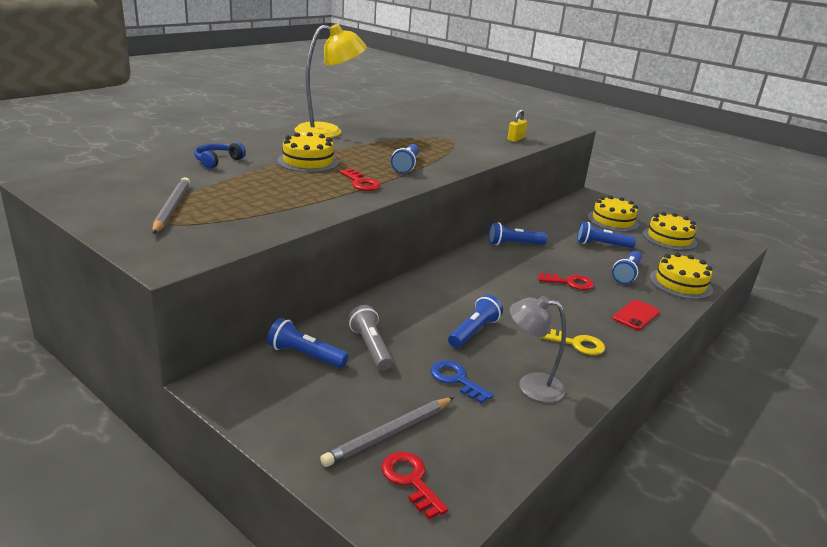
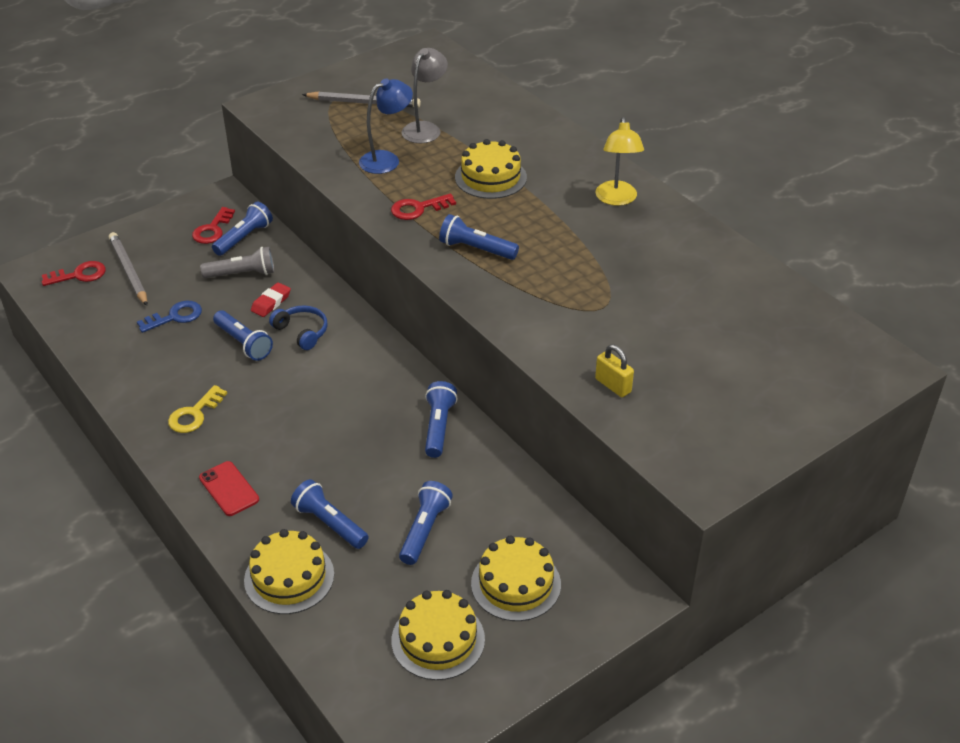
camera: 105 degrees right, 15 degrees up
(217, 161) = (491, 121): blue headphones -> blue headphones (302, 332)
(285, 195) = (387, 159): none -> blue lamp
(328, 132) = (617, 199): yellow lamp -> yellow lamp, size x0.65
(410, 324) = (271, 302): none -> red eraser
(531, 385) = (146, 361): grey lamp -> grey lamp (425, 128)
(569, 283) = (321, 452): red key -> red key (212, 229)

